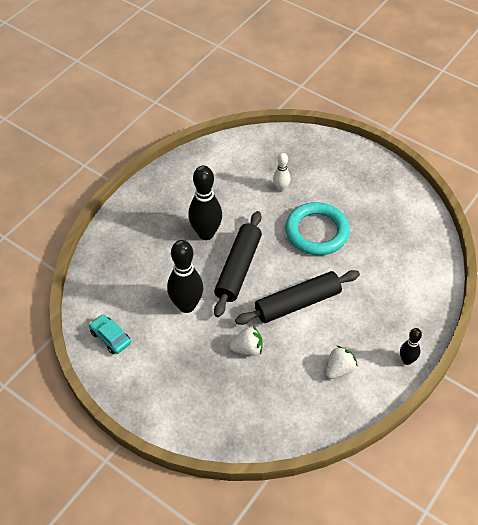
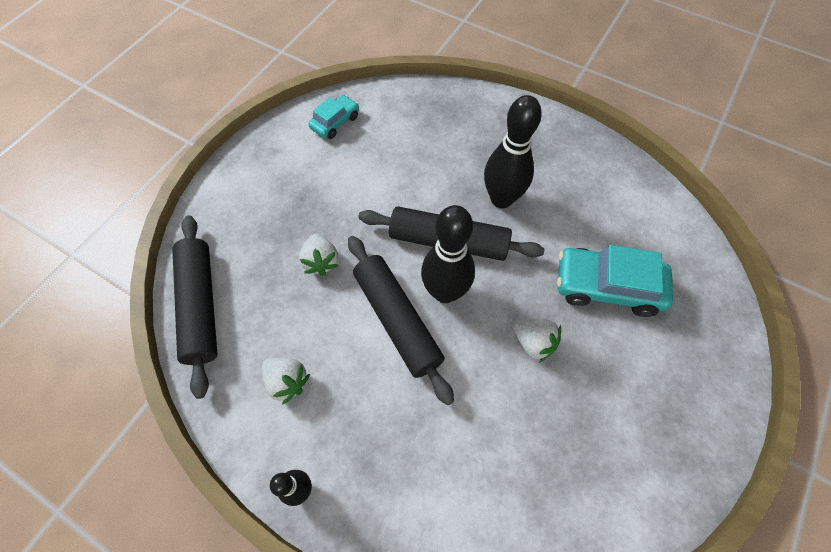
camera: 85 degrees right, 10 degrees up
(186, 305) = (384, 189): black bowling pin -> black bowling pin (445, 292)
(279, 430) = (200, 306): none -> black rolling pin
(281, 188) = (607, 286): white bowling pin -> turquoise car
(317, 232) = (533, 342): turquoise ring -> white strawberry

